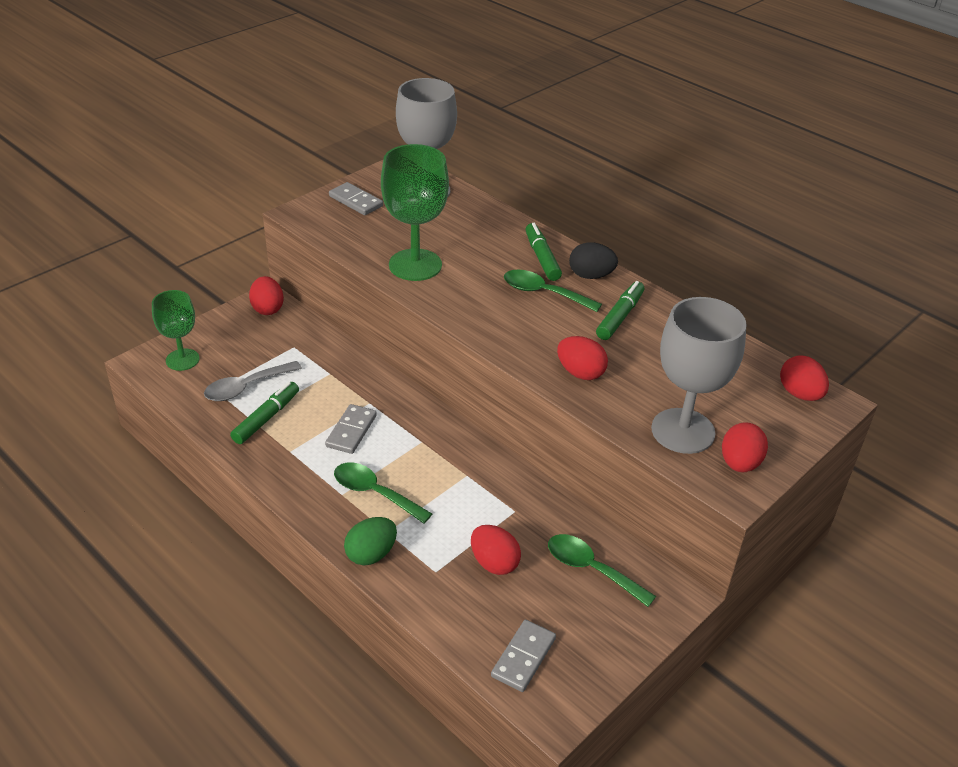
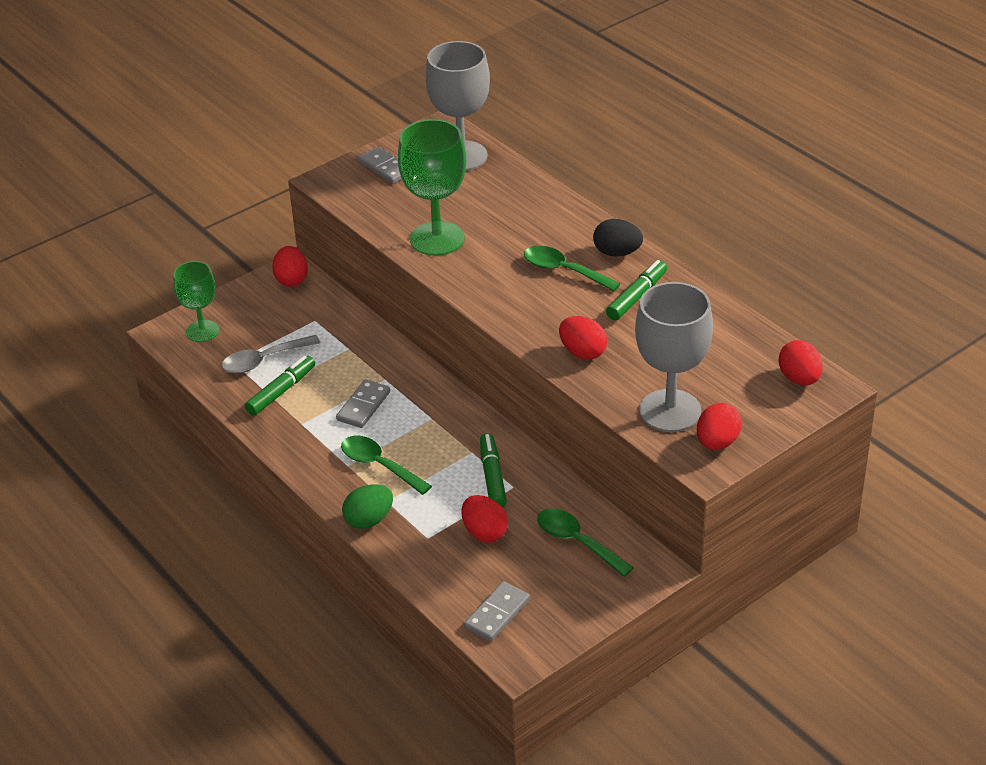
camera: 10 degrees right, 0 degrees up
(542, 258) = (570, 233): green marker -> green marker (492, 477)

